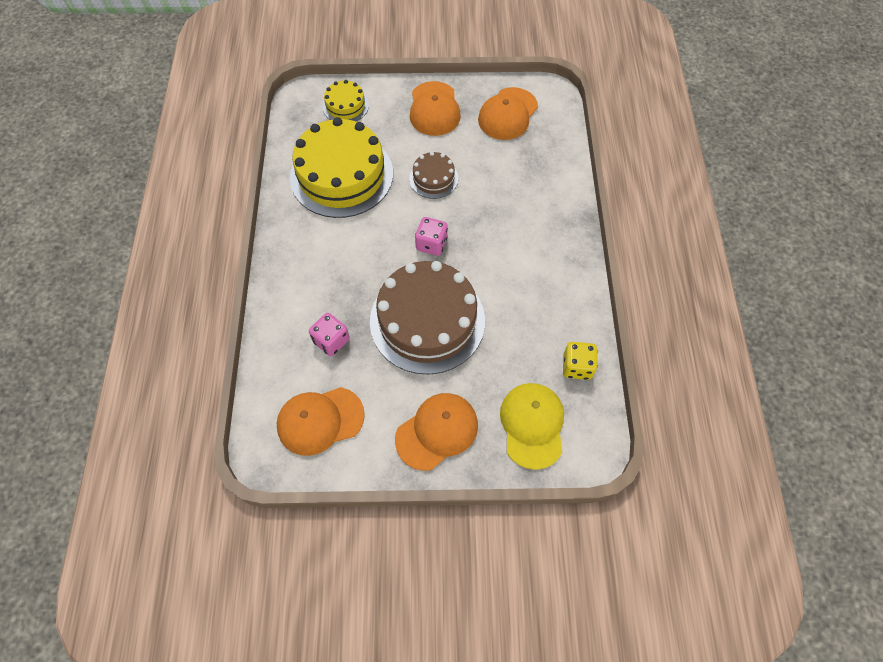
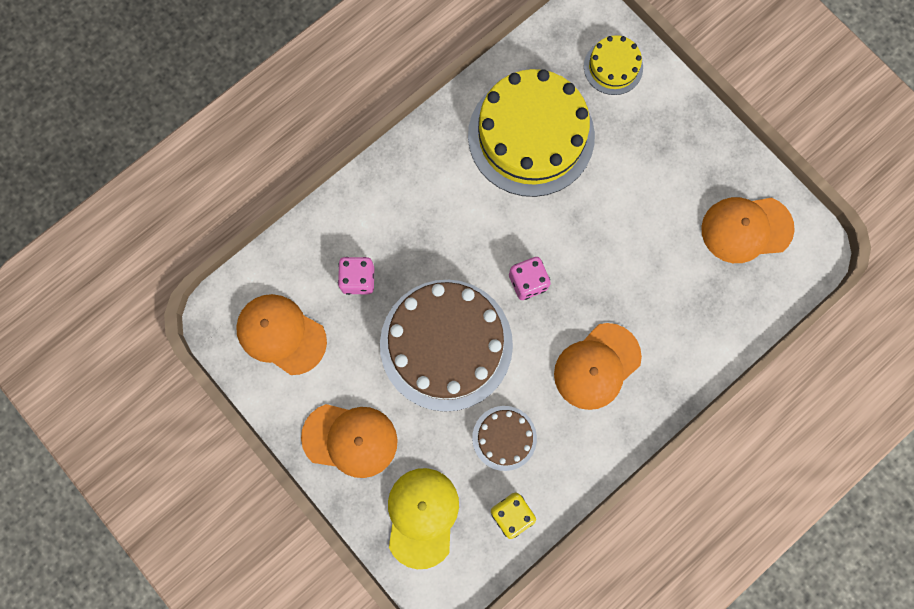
camera: 50 degrees right, 15 degrees up
(433, 178) = (602, 222): brown cake -> brown cake (504, 438)
(434, 109) = (686, 153): orange cap -> orange cap (597, 366)
(532, 425) = (422, 517): yellow cap -> yellow cap turned 45 degrees counterclockwise

